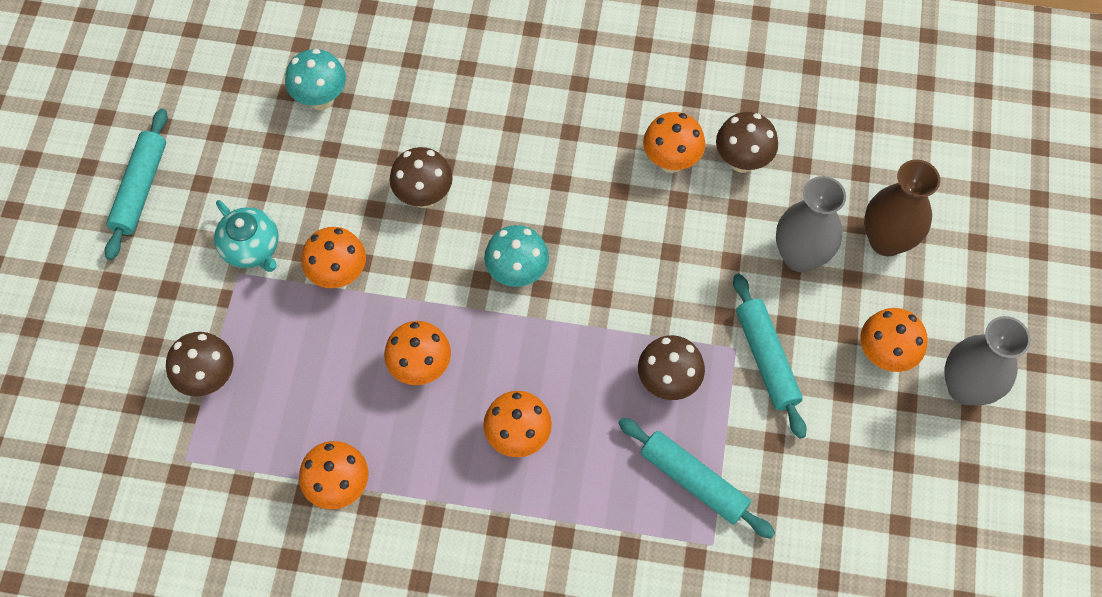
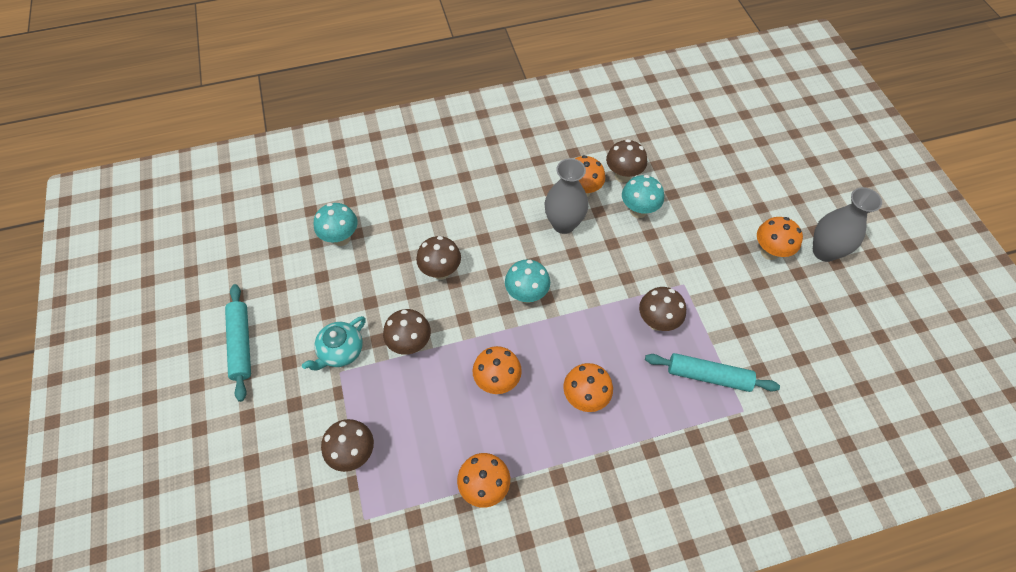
camera: 25 degrees left, 5 degrees down
(251, 248) = (341, 351): turquoise teapot -> turquoise teapot turned 105 degrees clockwise
(339, 275) = (410, 344): orange mushroom -> brown mushroom
(733, 221) = (638, 211): none -> turquoise mushroom
(767, 359) = (705, 283): turquoise rolling pin -> none
(800, 256) = (688, 215): grey vase -> grey vase (563, 224)
(886, 240) = (729, 188): brown vase -> none

